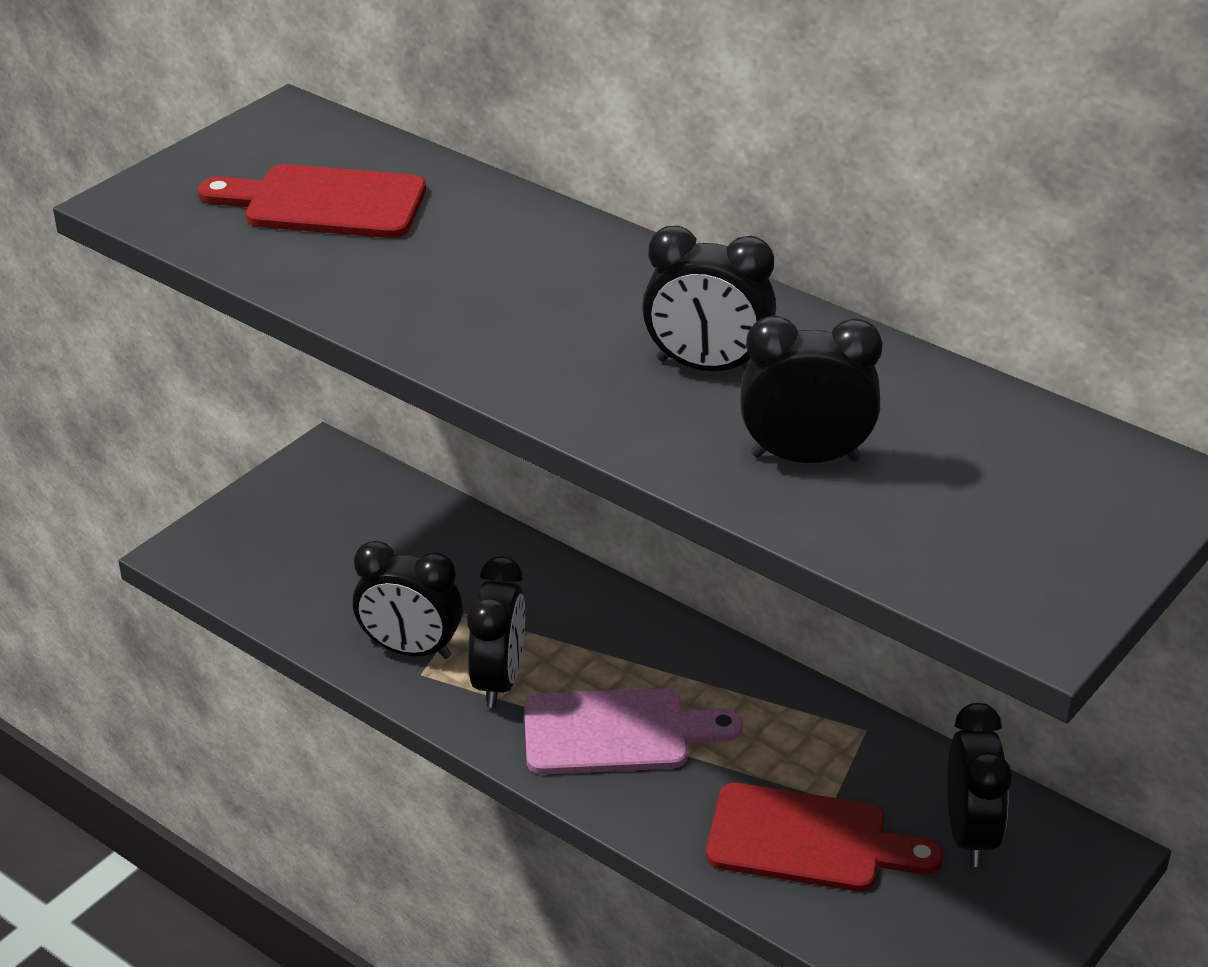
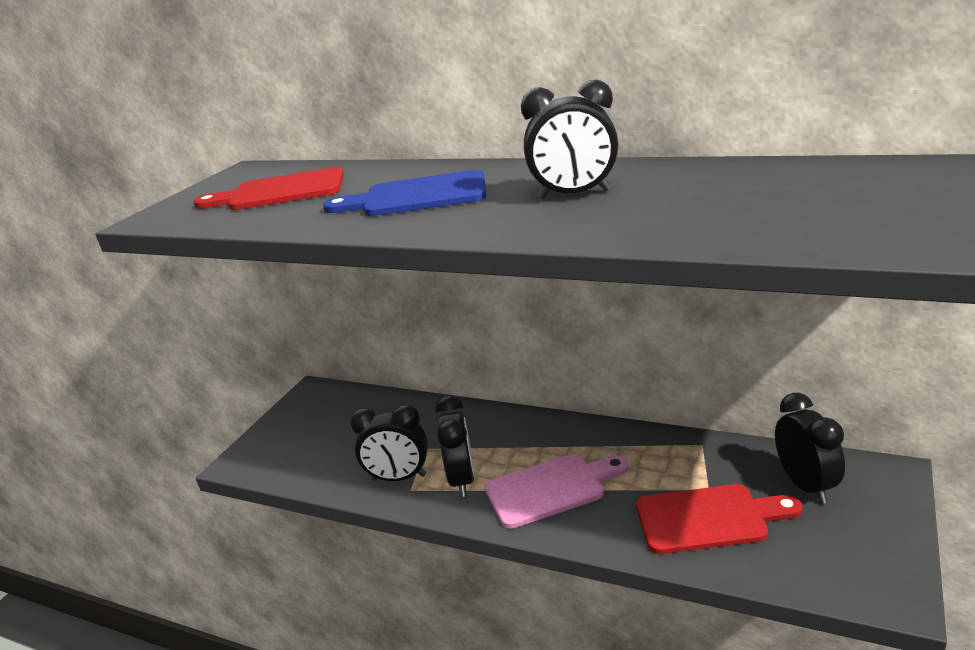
camera: 10 degrees left, 10 degrees down
(506, 290) = (417, 196): none -> blue cutting board
(805, 457) = (679, 213): black clock -> none

